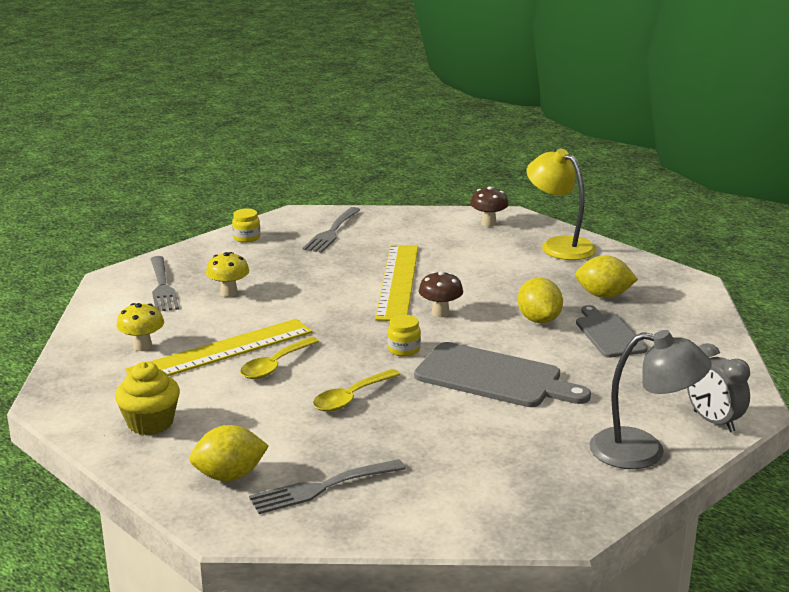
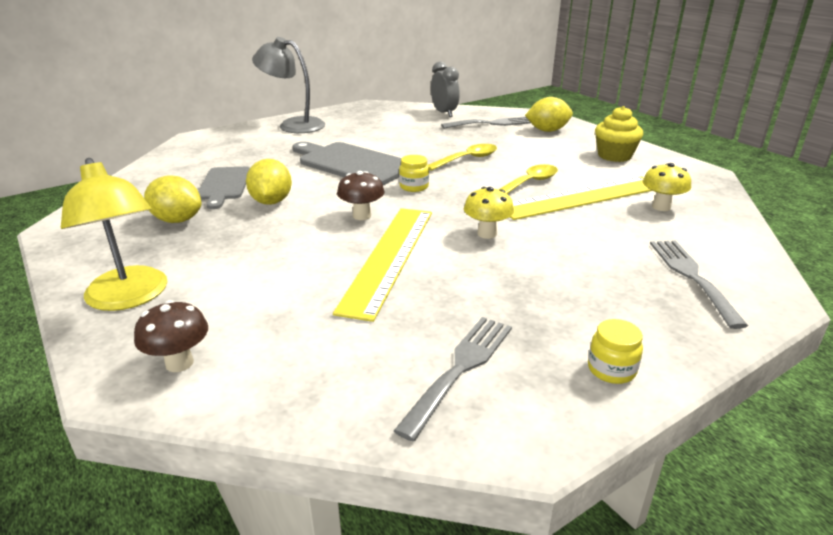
camera: 170 degrees left, 5 degrees up
(229, 293) = (599, 260): yellow mushroom -> yellow mushroom (487, 234)
(713, 422) = (231, 133): grey clock -> grey clock (444, 113)

